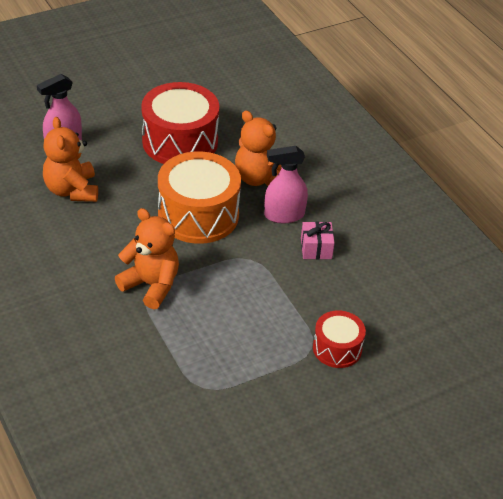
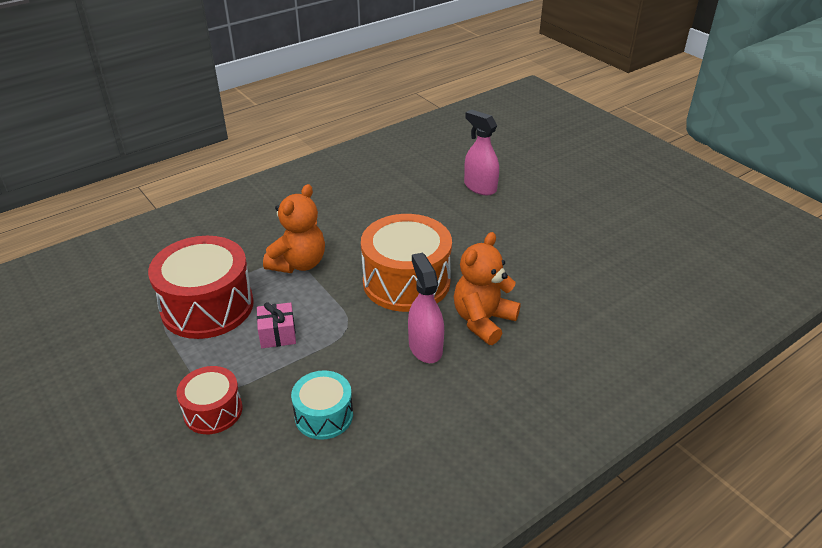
camera: 85 degrees right, 5 degrees down
(72, 190) = (417, 201): orange teddy bear -> none
(180, 141) = (519, 256): red drum -> red drum (207, 306)
(316, 248) = (374, 380): pink gift -> pink gift (277, 334)
(349, 281) = (324, 415): none -> turquoise drum

